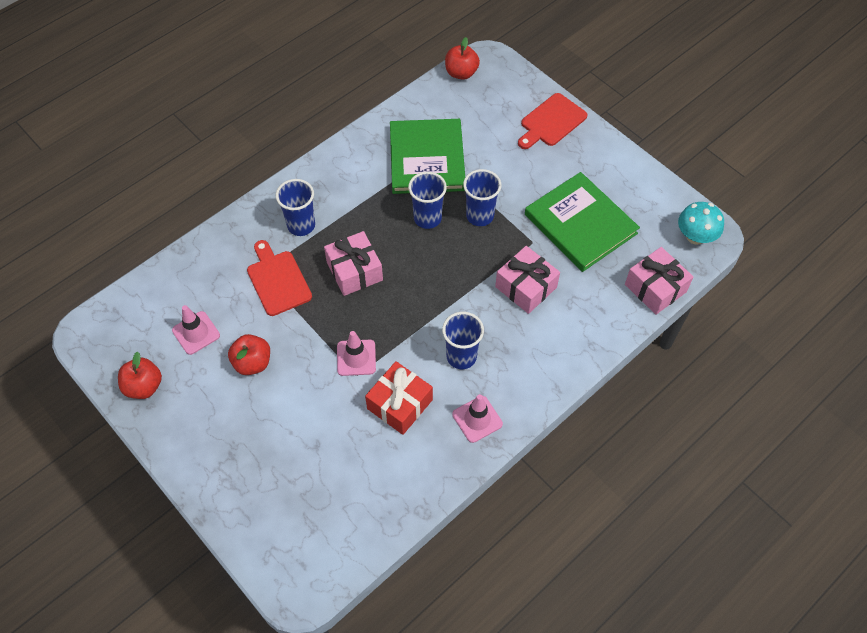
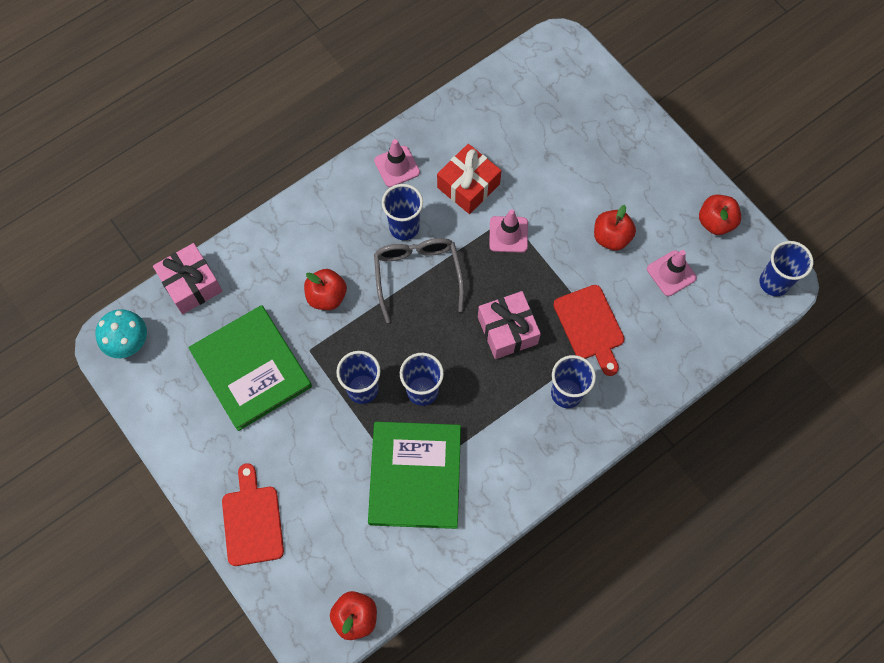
camera: 175 degrees left, 10 degrees up
(96, 332) = (774, 282): none -> blue cup
(442, 312) = (417, 275): none -> grey glasses
(526, 287) = (327, 296): pink gift -> red apple
(551, 122) = (252, 521): red cutting board -> red cutting board turned 60 degrees counterclockwise

